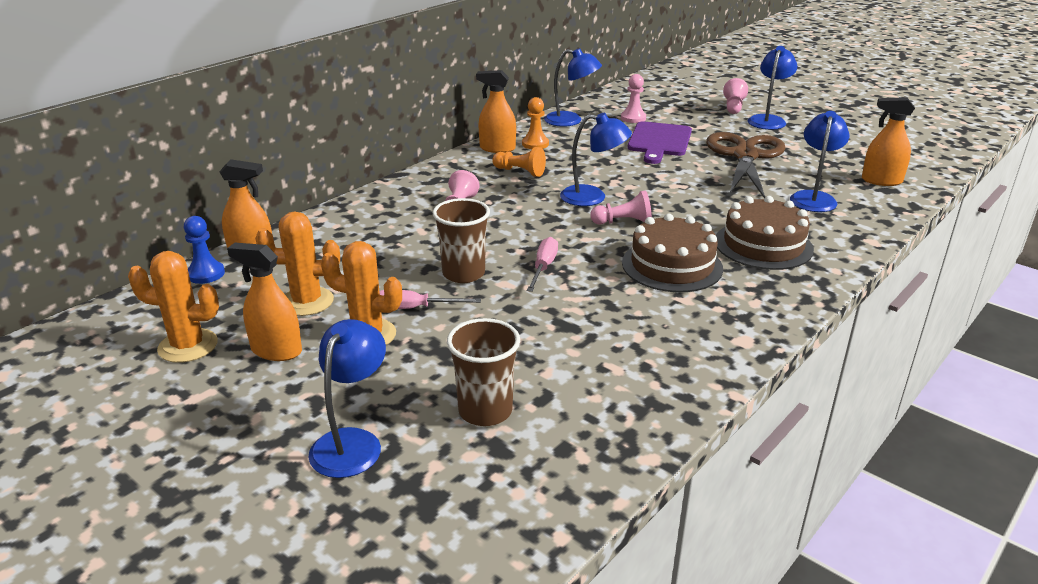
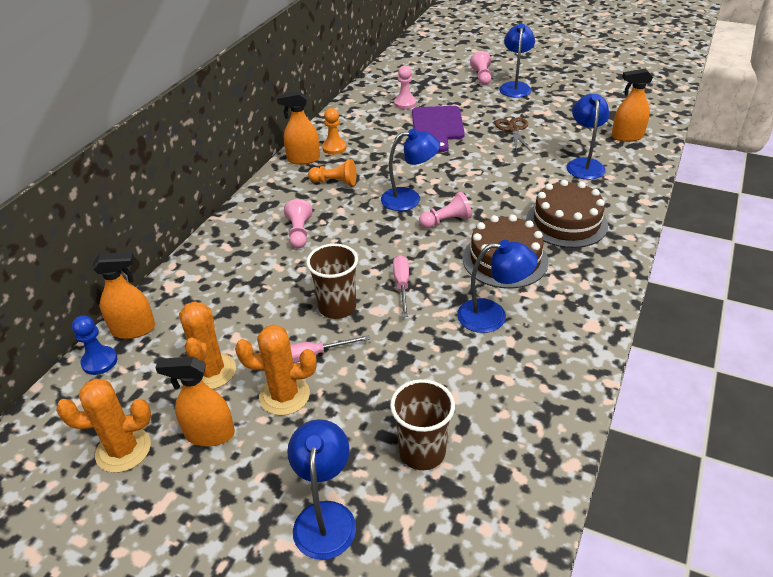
camera: 15 degrees left, 10 degrees up
(307, 302) = (211, 371): orange cactus -> orange cactus turned 75 degrees counterclockwise
(571, 121) = (353, 116): blue lamp -> blue lamp (492, 316)
(745, 156) = (513, 129): brown scissors -> brown scissors, size x0.50

